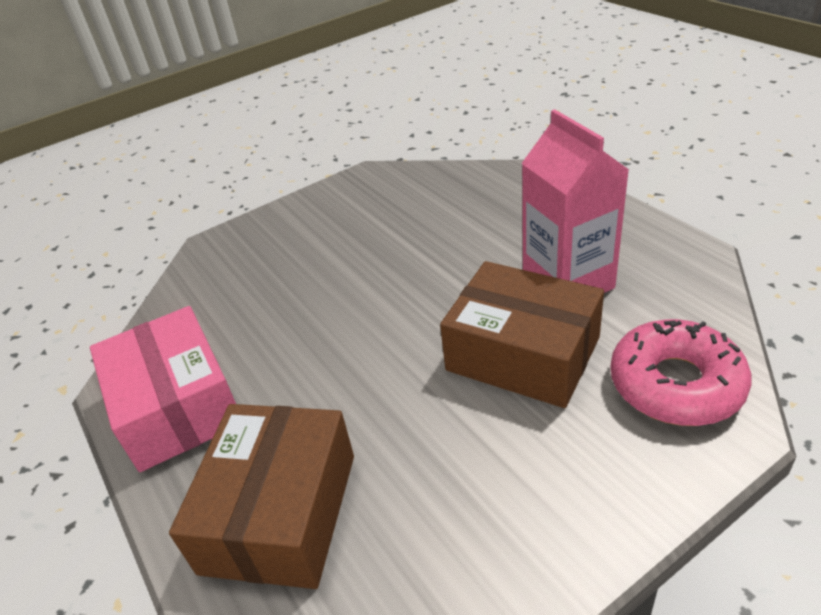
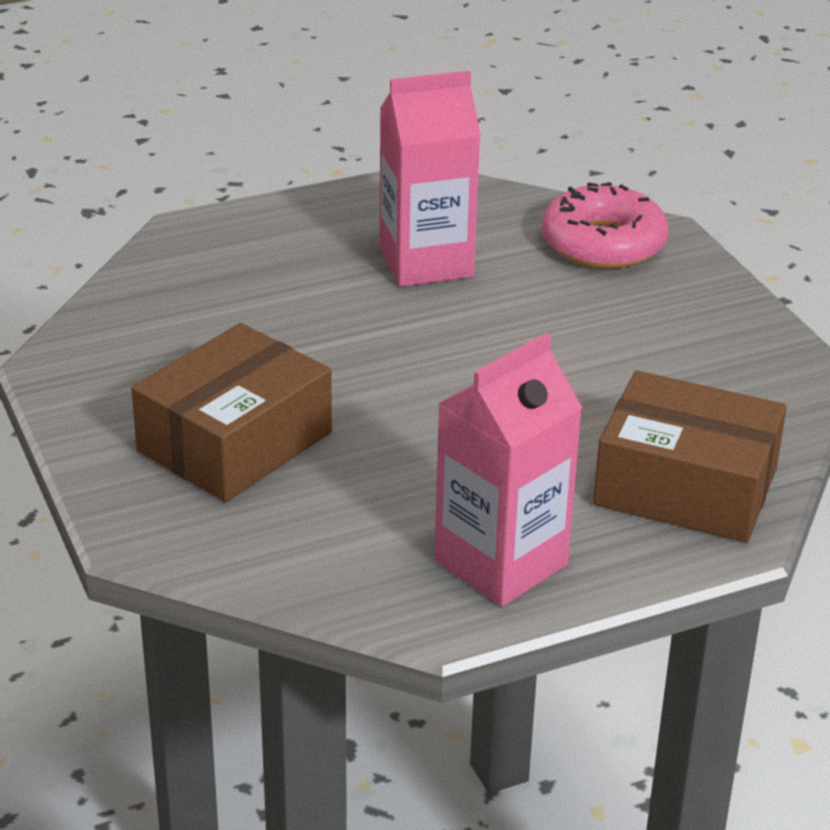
camera: 85 degrees left, 5 degrees down
(177, 406) = (501, 563): pink box -> pink carton
(522, 354) = (525, 311): brown box -> brown box (235, 442)

